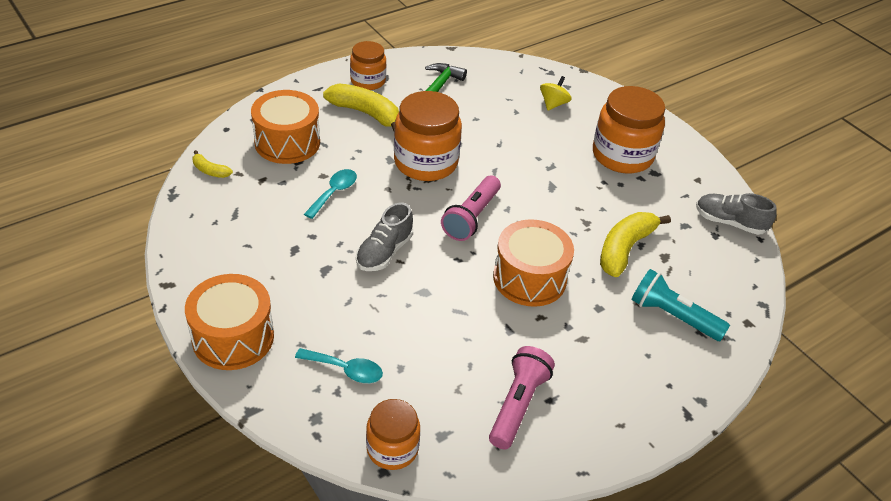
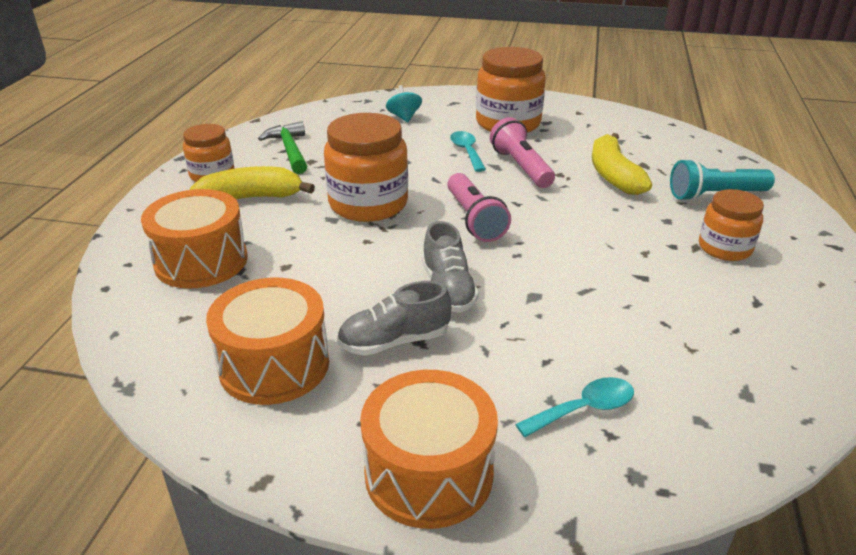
camera: 40 degrees left, 10 degrees down
(210, 170) = (143, 335): yellow banana -> none
(334, 192) = (320, 273): turquoise spoon -> turquoise spoon (467, 151)
(392, 448) = (737, 441): orange jar -> orange jar (724, 248)
(518, 405) = (746, 324): pink flashlight -> pink flashlight (521, 167)
(529, 278) = (590, 232): orange drum -> orange drum (274, 365)
(553, 104) = (404, 117): yellow spinning top -> turquoise spinning top
(729, 222) = (640, 125): grey shoe -> grey shoe (394, 341)

